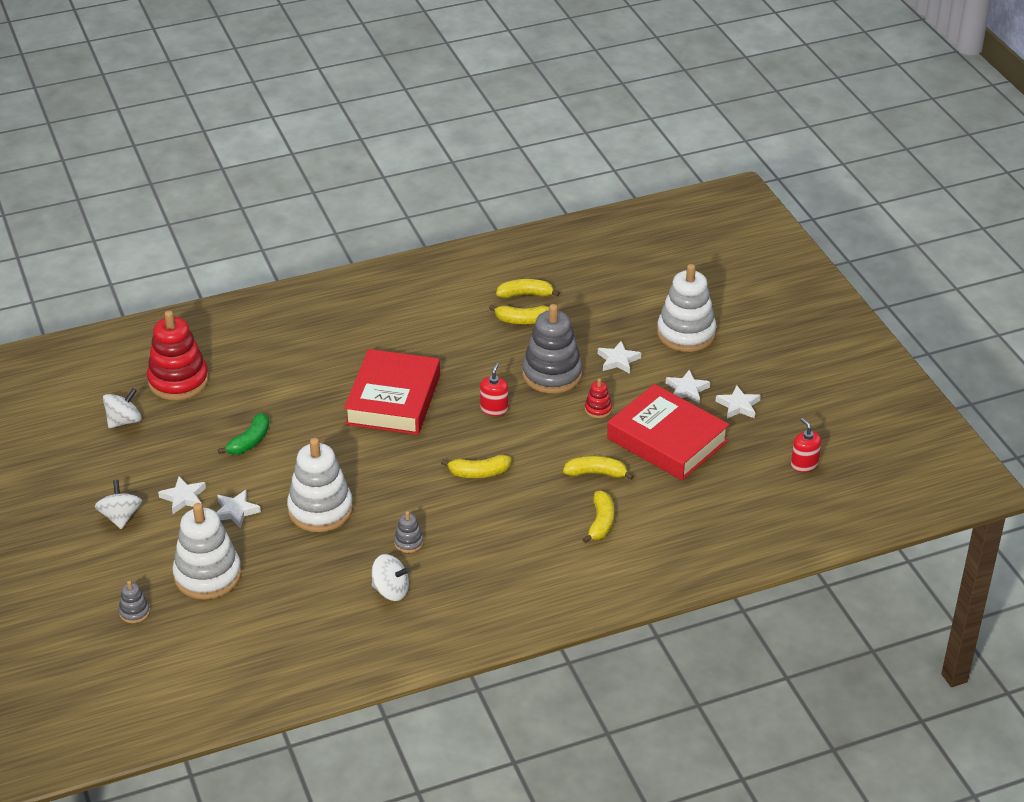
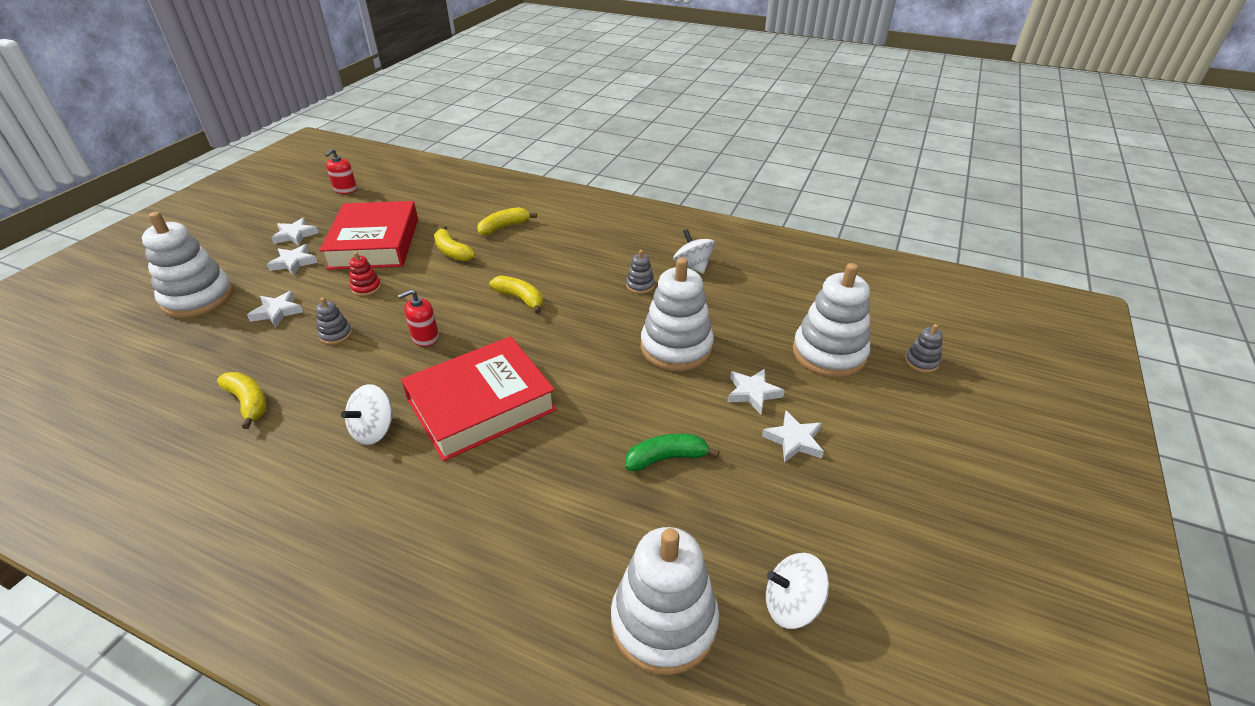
camera: 135 degrees left, 0 degrees up
(120, 517) = (881, 463): white spinning top -> white spinning top (374, 430)
(178, 381) = (664, 622): red stacking toy -> white stacking toy
(525, 294) = (187, 430): yellow banana -> none
(552, 374) = (336, 335): grey stacking toy -> grey stacking toy, size x0.44

